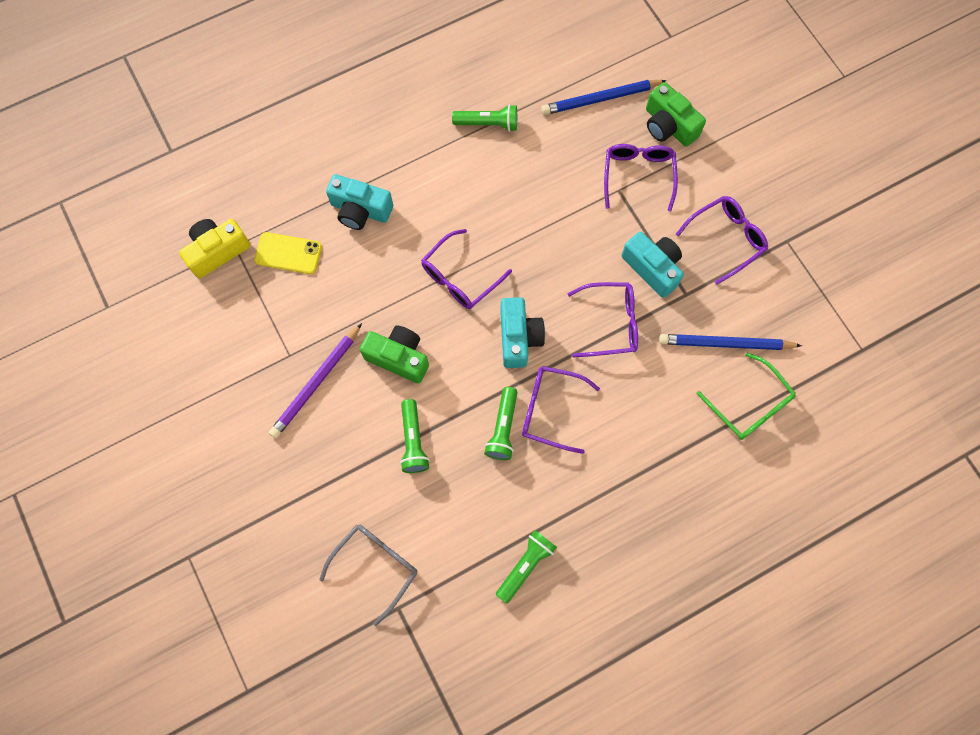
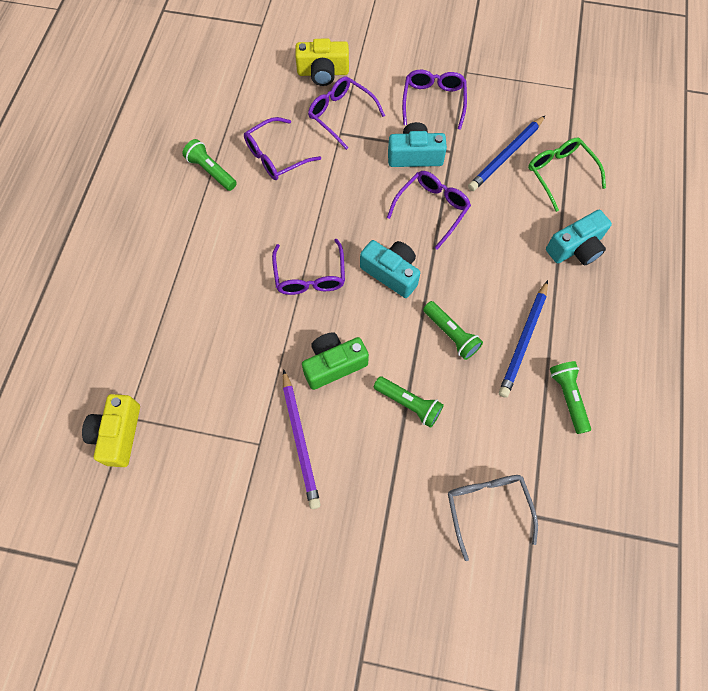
camera: 50 degrees left, 5 degrees down
(288, 253) = (174, 381): yellow phone -> none
(360, 210) = (191, 303): turquoise camera -> turquoise camera (576, 248)
(488, 124) = (211, 171): green flashlight -> green flashlight turned 90 degrees counterclockwise
(550, 410) = (463, 293): purple glasses -> purple glasses (276, 156)
(600, 99) = (264, 94): blue pencil -> blue pencil (523, 341)
(668, 126) = (323, 72): green camera -> yellow camera
(749, 405) = (560, 174): green glasses -> green glasses turned 120 degrees counterclockwise

